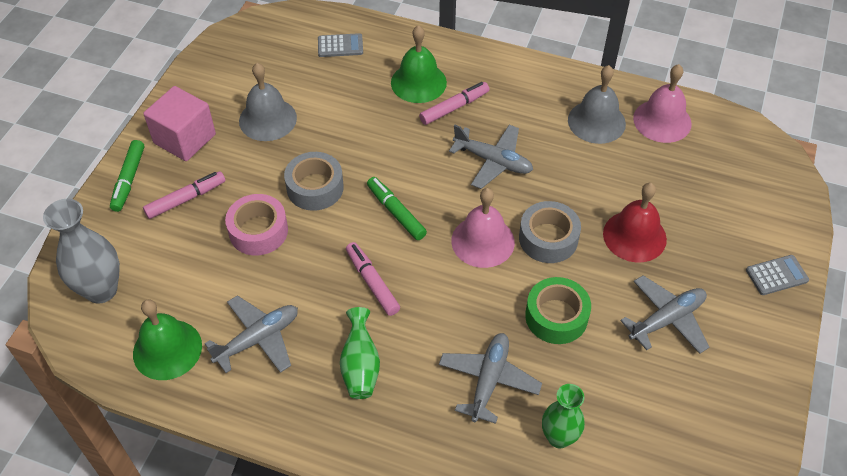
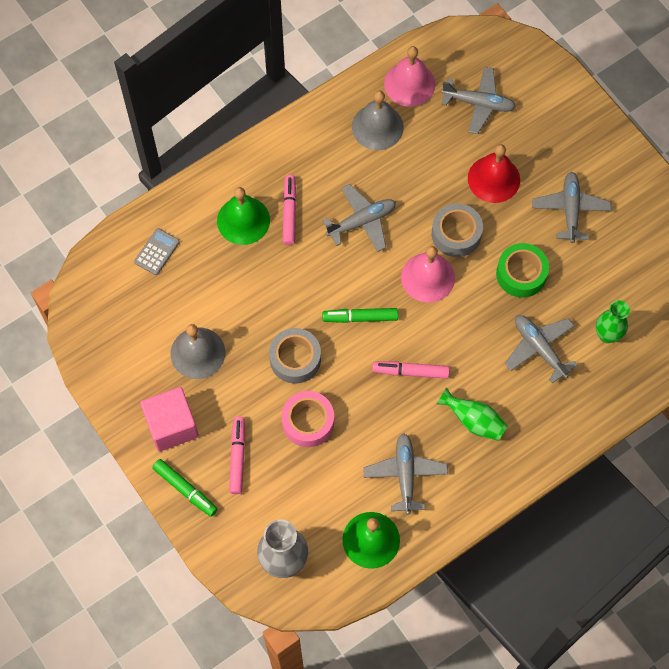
camera: 55 degrees left, 15 degrees up
(698, 181) = (478, 103): none -> grey plane
(776, 275) = (585, 119): grey calculator -> none

